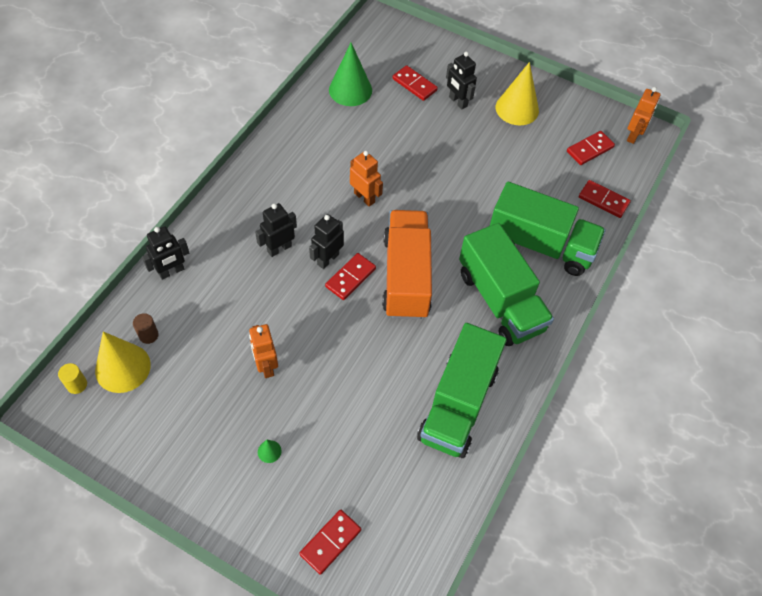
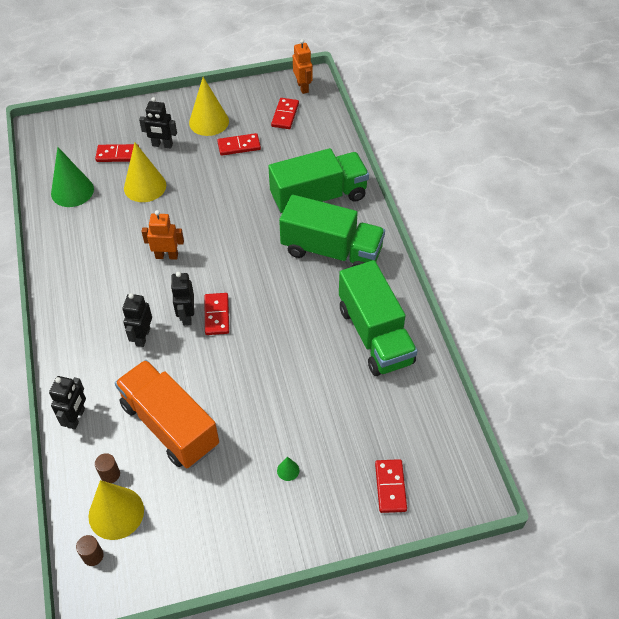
camera: 40 degrees left, 5 degrees down
(77, 385) = (93, 556): yellow cylinder -> brown cylinder
(266, 366) = (223, 420): orange robot -> none
(406, 276) = (254, 284): orange truck -> orange truck (170, 425)
(408, 127) = (145, 186): none -> yellow cone
(603, 200) = (327, 141): red domino -> red domino (239, 146)

